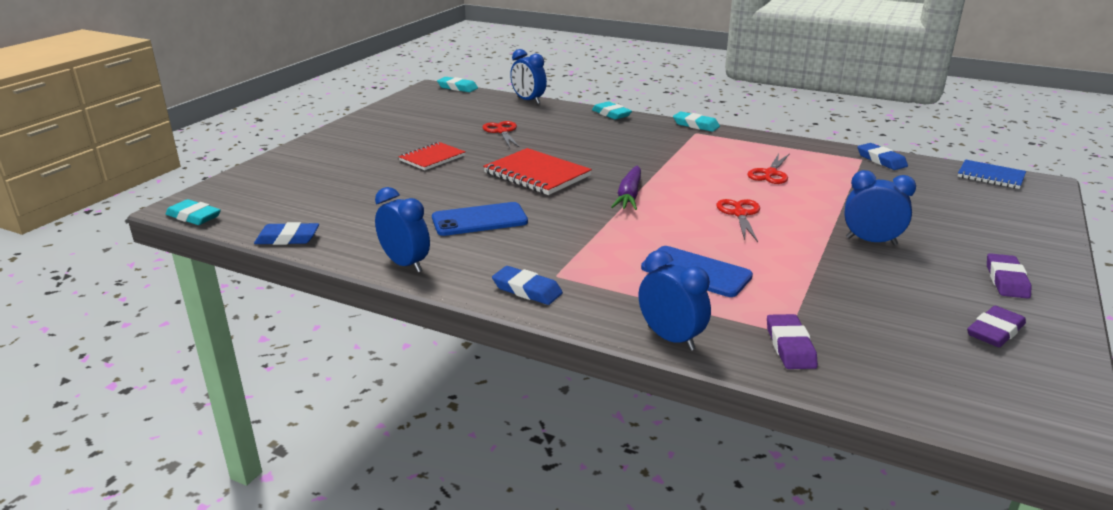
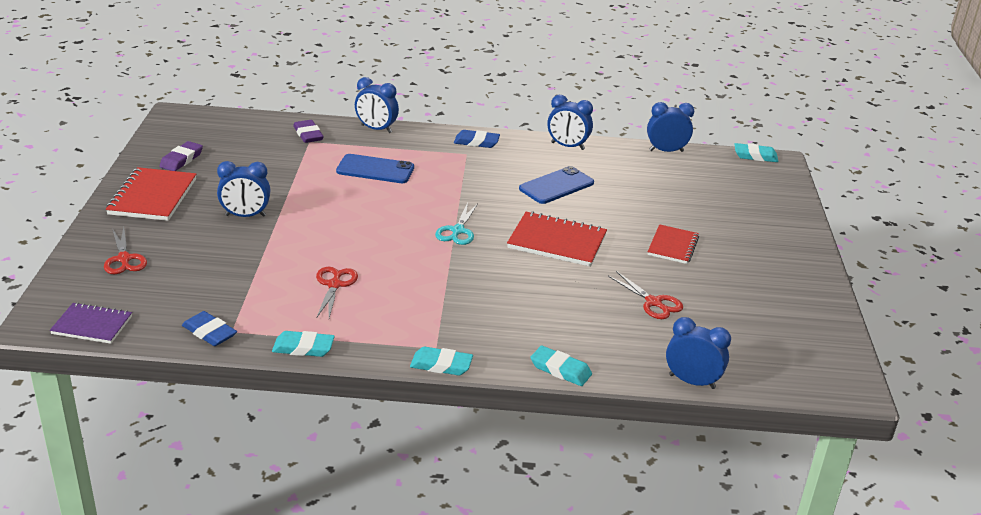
camera: 155 degrees right, 5 degrees up
(287, 238) = (666, 151): blue eraser -> blue clock
(457, 88) = (820, 397): turquoise eraser -> turquoise eraser (303, 348)
(629, 195) = (458, 231): purple carrot -> turquoise scissors
(740, 214) = (355, 226): red scissors -> red scissors (124, 259)
(990, 176) = (92, 325): blue notebook -> purple notebook
(1006, 280) = (152, 197): purple eraser -> red notebook

